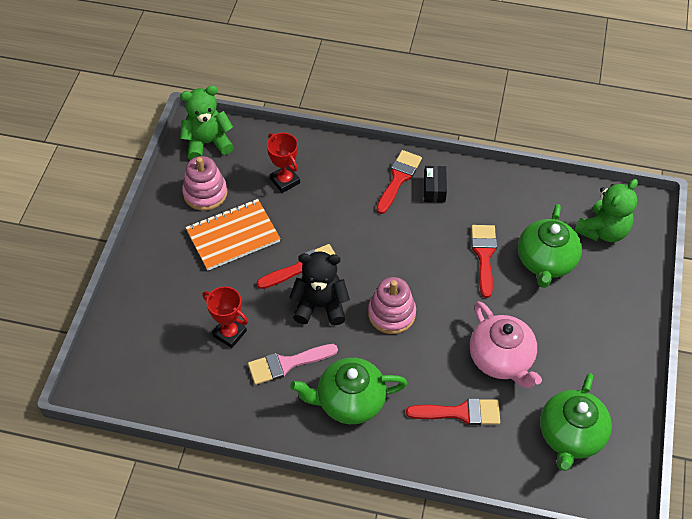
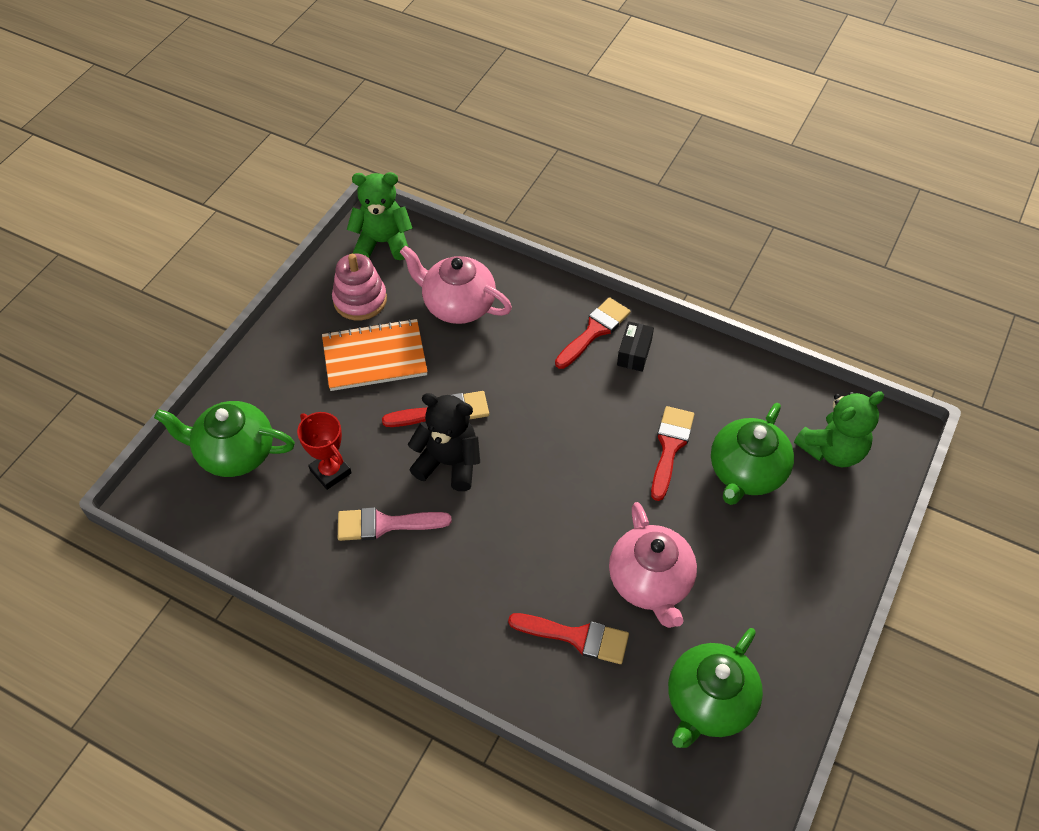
camera: 15 degrees right, 0 degrees up
(285, 181) = (457, 305): red trophy -> pink teapot
(349, 401) = (444, 589): green teapot -> green teapot (234, 453)
(391, 314) = (532, 493): pink stacking toy -> none

